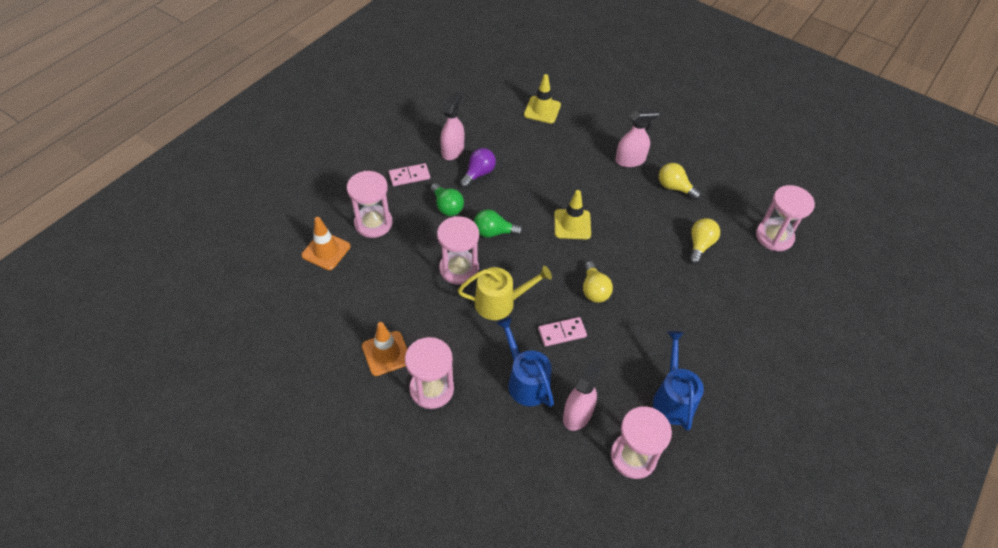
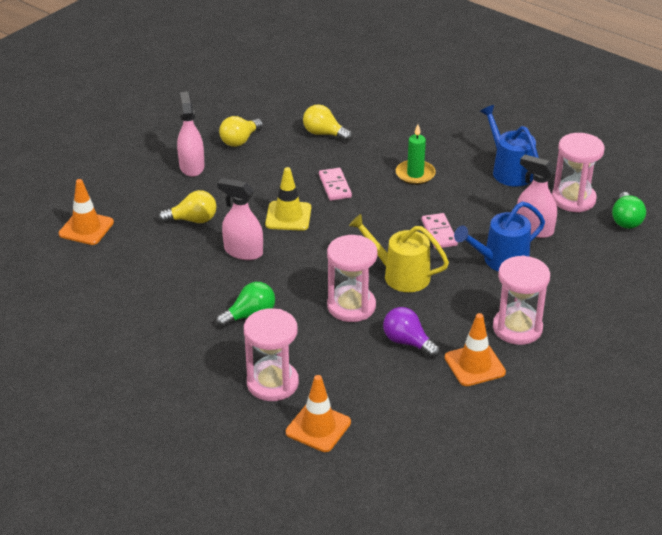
camera: 85 degrees left, 15 degrees down
(409, 176) = (190, 350): pink domino -> pink domino (335, 186)
(452, 150) = (147, 310): pink spray bottle -> pink spray bottle (243, 251)
(478, 174) = (195, 287): purple light bulb -> purple light bulb (407, 342)
(494, 232) = (296, 277): green light bulb -> green light bulb (626, 220)
(500, 302) = (400, 275): yellow watering can -> yellow watering can turned 60 degrees counterclockwise
(542, 110) = (86, 228): yellow traffic cone -> orange traffic cone
(594, 290) = (382, 207): yellow light bulb -> yellow light bulb (193, 220)
(650, 316) = (415, 174): none -> green candle
(673, 398) = (509, 171): blue watering can -> blue watering can turned 60 degrees clockwise
(774, 236) = (315, 89): pink hourglass -> none

